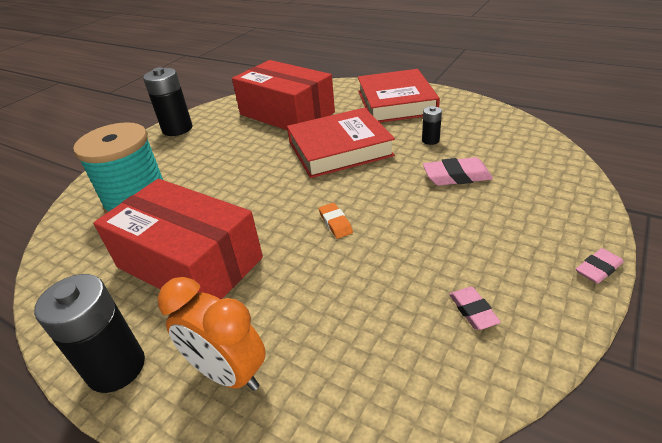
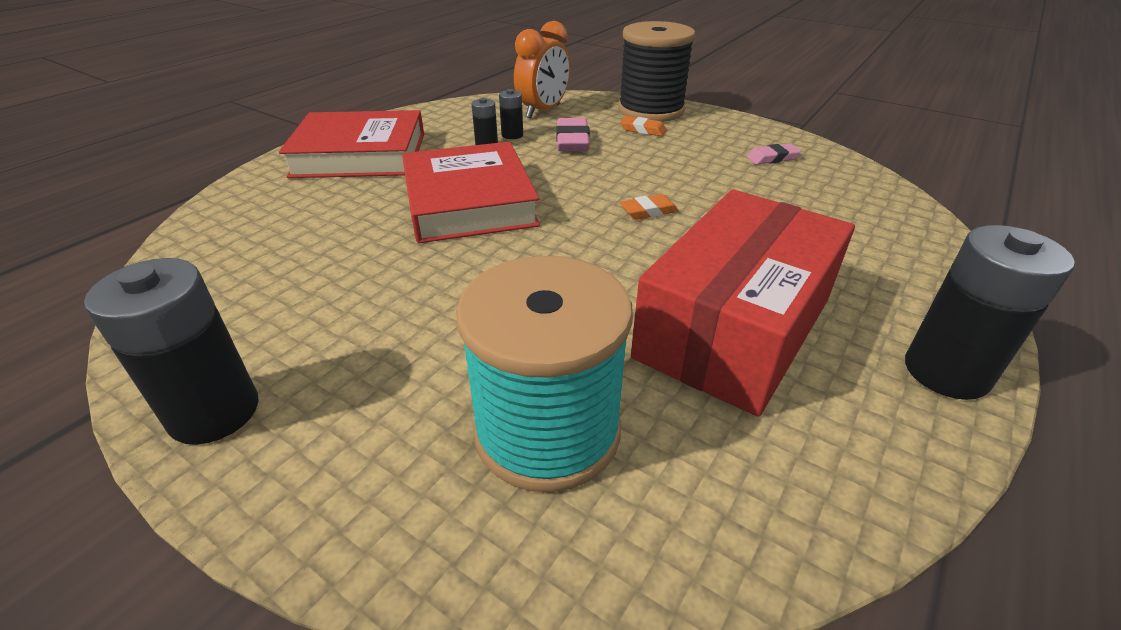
camera: 90 degrees left, 0 degrees up
(228, 373) = (901, 279): orange clock -> orange clock (543, 111)
(286, 113) = (298, 246): red box -> none
(455, 147) = (512, 135): none -> black battery
(505, 214) = (643, 130): none -> orange eraser
(569, 217) = (651, 110): none -> black spool
(598, 269) = (715, 113): pink eraser -> none

